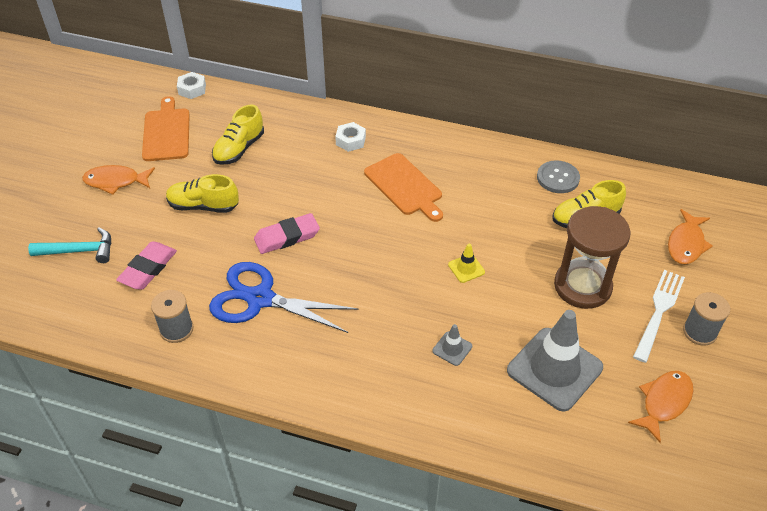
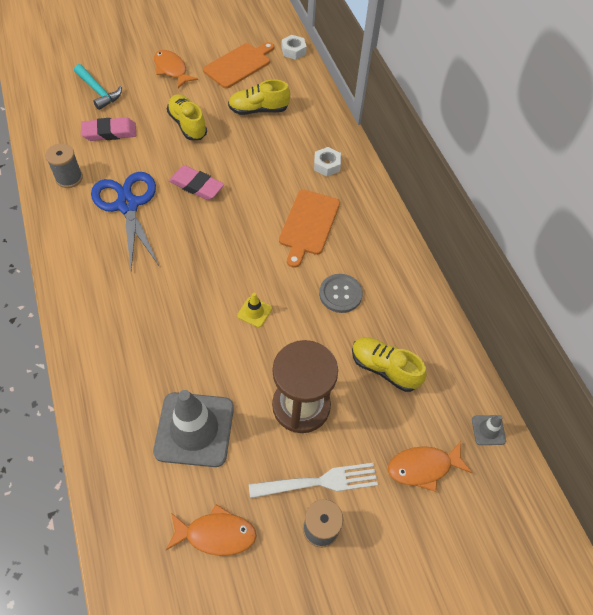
camera: 50 degrees right, 10 degrees up
(452, 348) = (165, 346): grey traffic cone -> grey traffic cone (488, 430)
(558, 178) = (414, 323): grey button -> grey button (340, 294)

